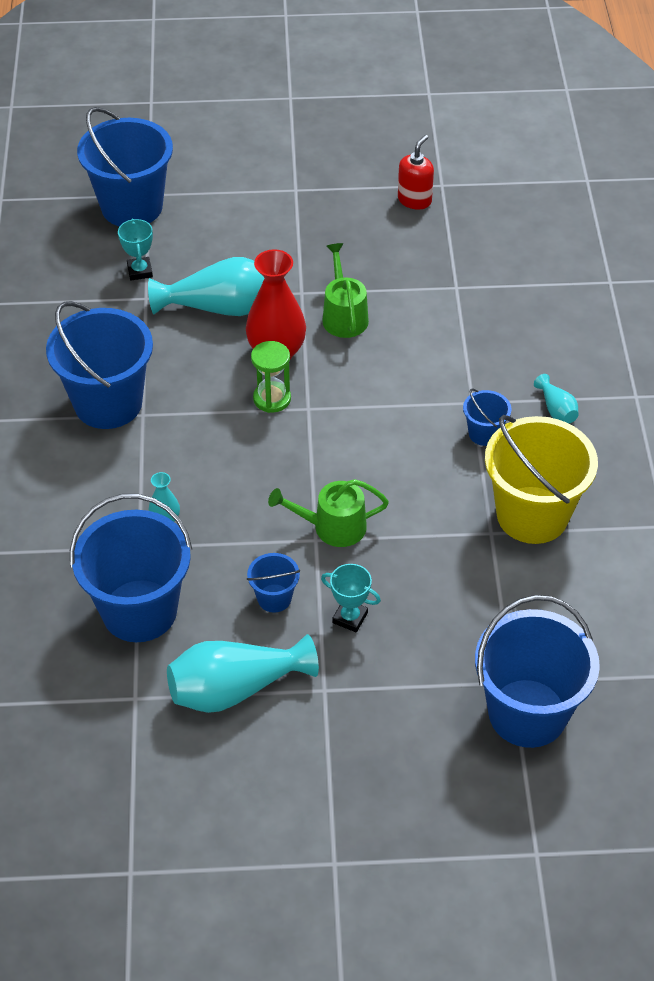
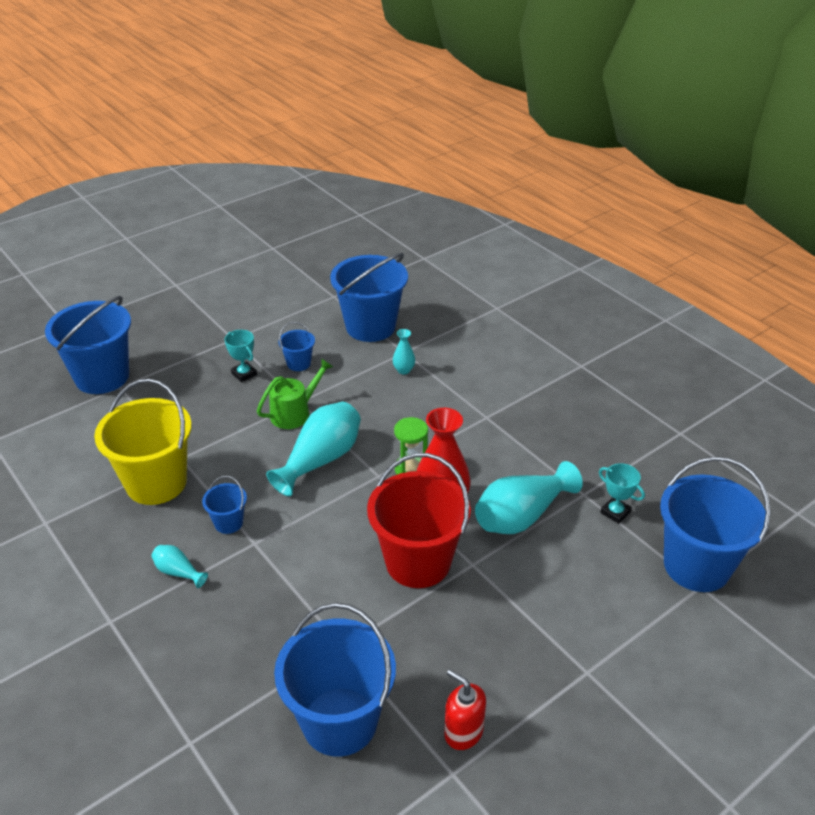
camera: 145 degrees right, 10 degrees down
(108, 403) = (516, 412): blue bucket -> blue bucket (339, 721)
(235, 689) = (283, 320): turquoise vase -> turquoise vase (321, 460)
(344, 316) = (418, 562): green watering can -> red bucket
(350, 618) = (244, 374): turquoise trophy -> turquoise trophy turned 60 degrees clockwise
(414, 200) = (463, 732): red soap dispenser -> red soap dispenser turned 135 degrees clockwise

